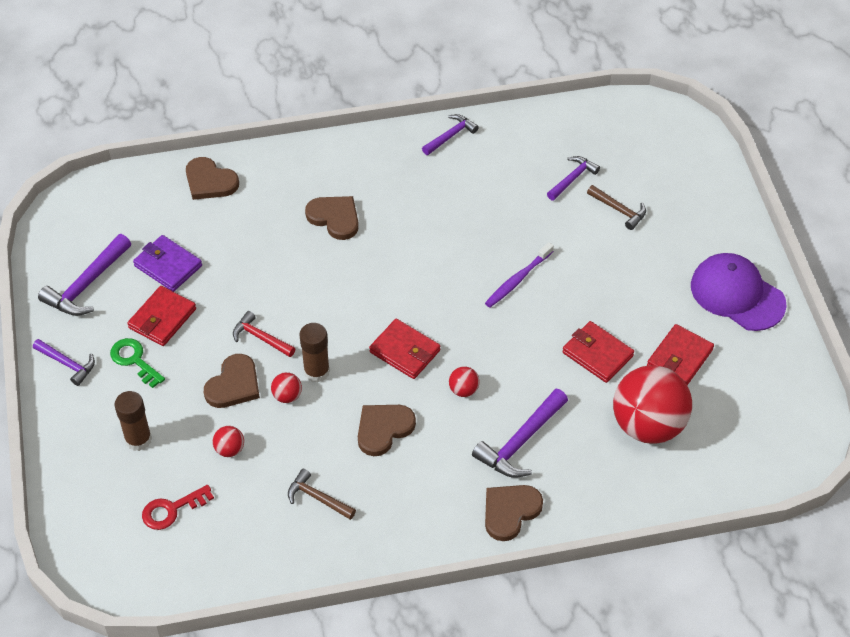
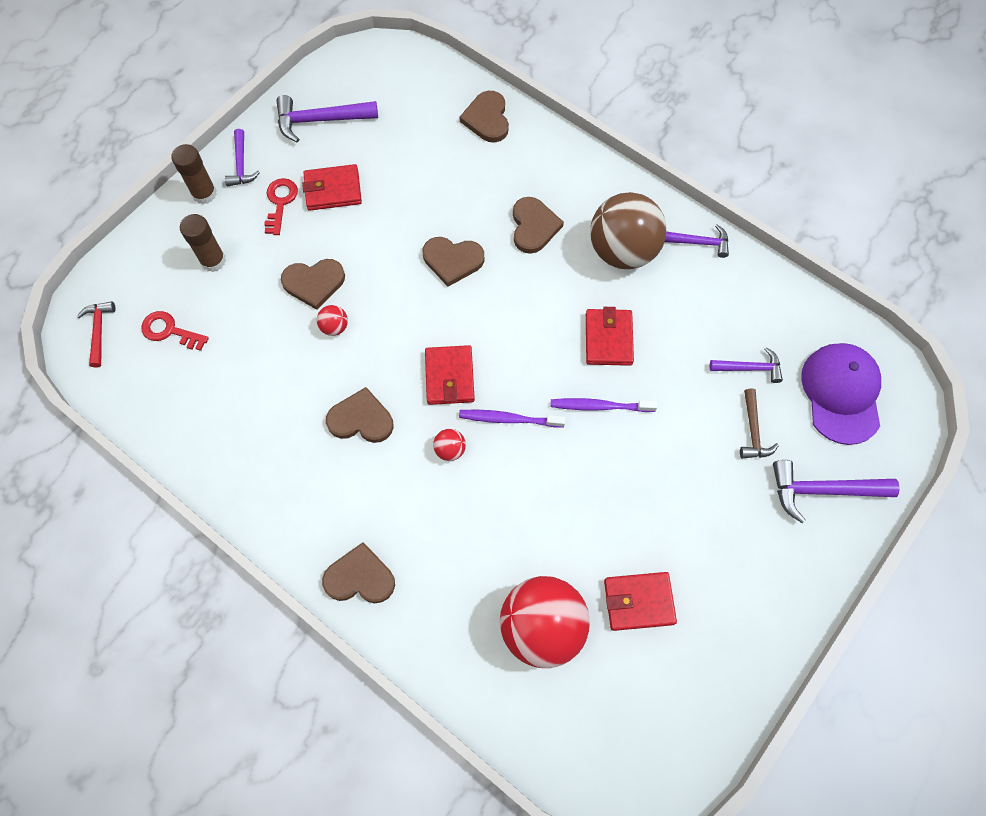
camera: 50 degrees right, 15 degrees up
(134, 360) = (280, 202): green key -> red key
(168, 266) = (383, 155): purple wallet -> none
(230, 449) = (253, 327): red ball -> none
(261, 338) = (373, 267): red hammer -> red hammer (99, 331)
(310, 285) = (452, 260): none -> brown heart
(316, 371) = (375, 329): brown glue stick -> brown glue stick (204, 194)
(318, 498) = (258, 422): brown hammer -> none
(410, 182) = (622, 251): none -> brown ball
(475, 338) = (509, 419): none -> purple toothbrush
(520, 442) = (436, 533): purple hammer -> purple hammer (822, 490)
(597, 354) = (580, 528): red wallet -> red wallet (608, 339)
(737, 294) = (756, 601): purple cap -> purple cap (841, 393)

